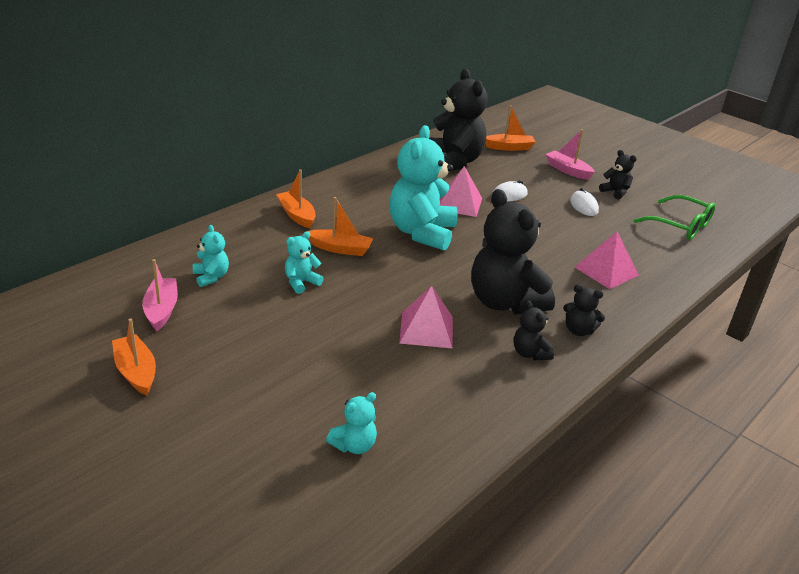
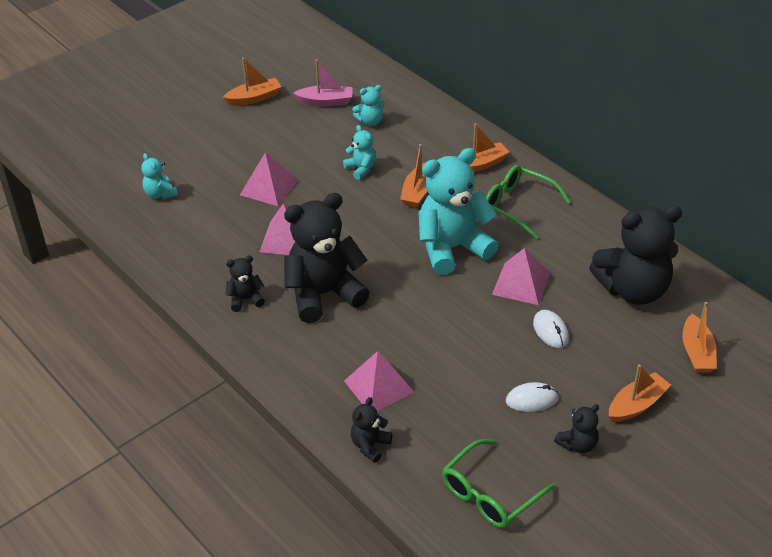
camera: 100 degrees right, 10 degrees up
(336, 347) = (269, 187): none -> pink pyramid
(357, 200) = (517, 205): none -> green glasses
(421, 233) = (452, 248): turquoise teddy bear -> turquoise teddy bear turned 45 degrees counterclockwise
(567, 170) = (636, 405): pink boat -> orange boat
(579, 330) = (274, 340): black teddy bear -> black teddy bear (370, 445)

